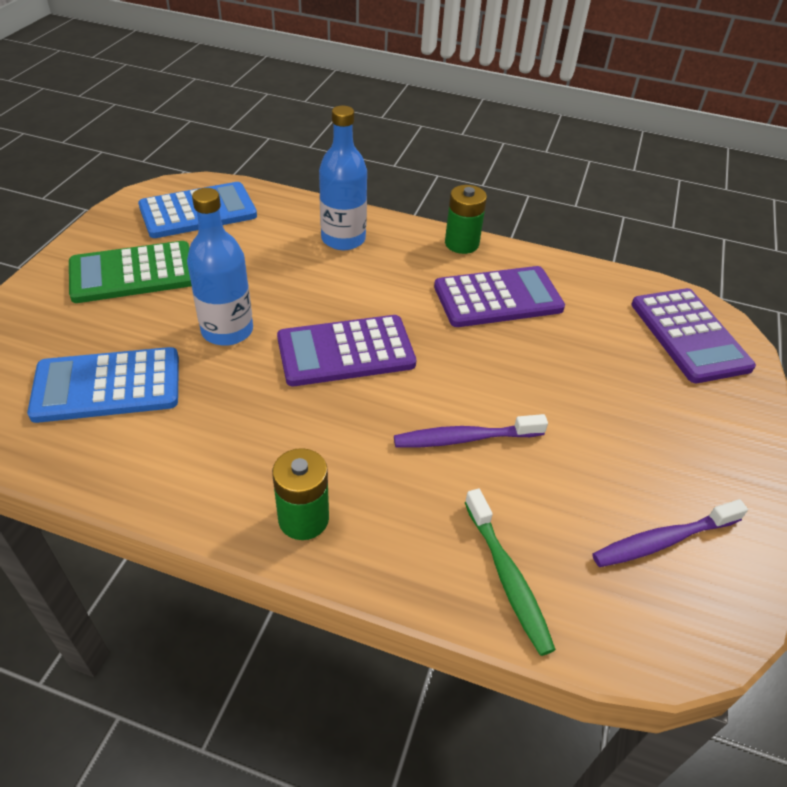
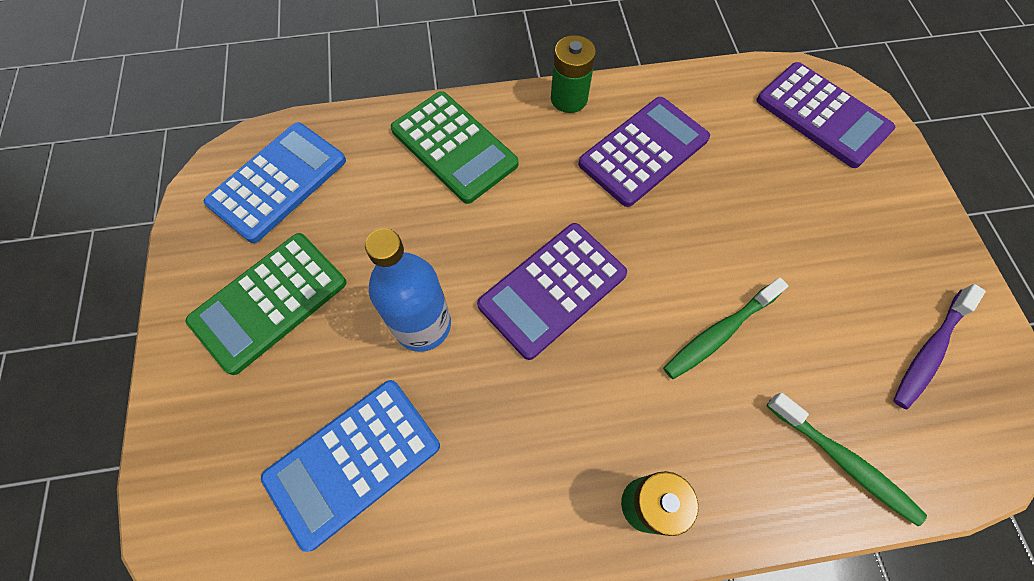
camera: 25 degrees left, 20 degrees up
(343, 239) = (454, 147): blue bottle -> green calculator
(464, 438) = (719, 333): purple toothbrush -> green toothbrush

